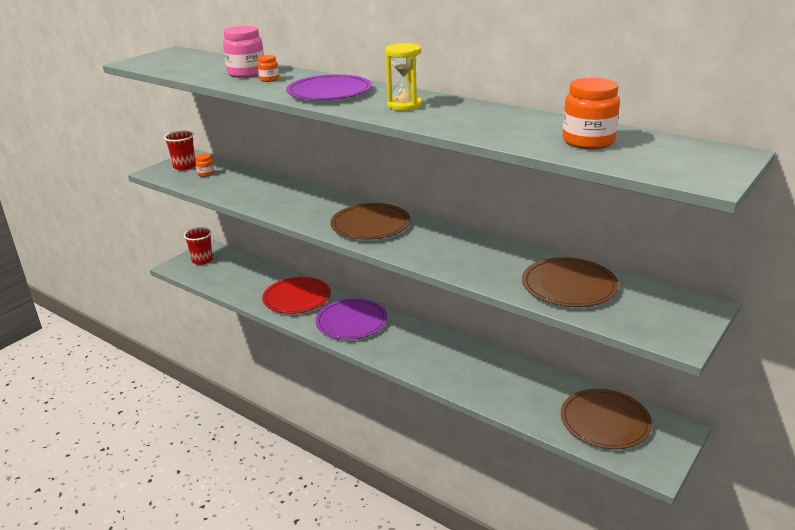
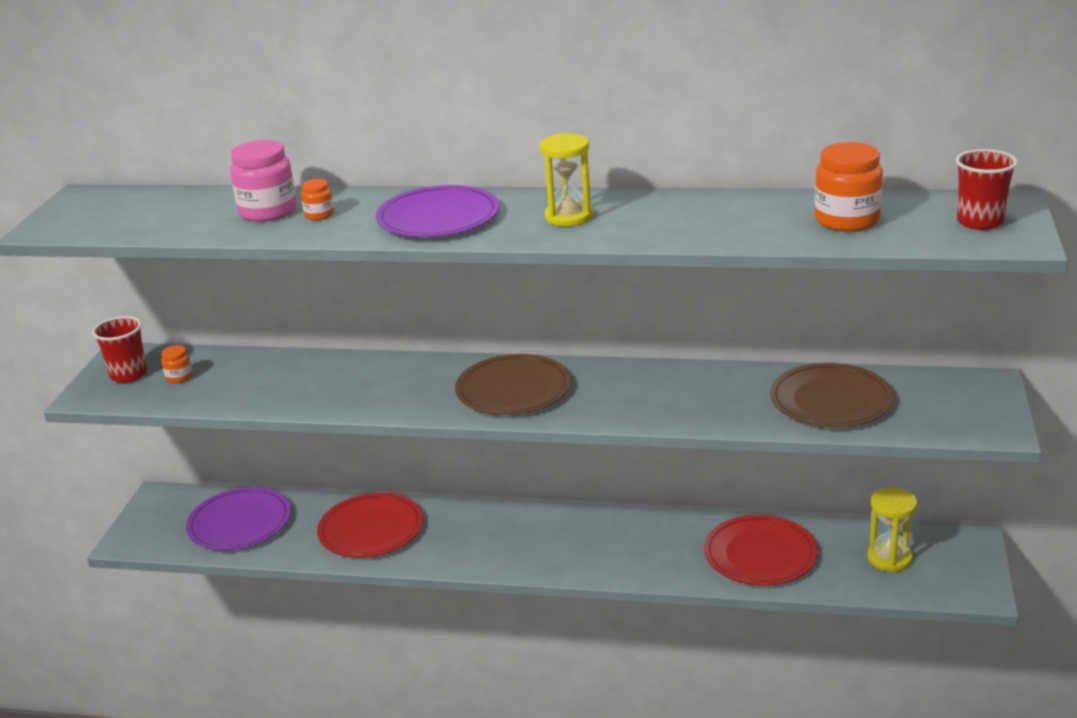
camera: 25 degrees left, 0 degrees up
(202, 260) = (165, 518): red cup -> red cup (980, 222)
(351, 322) = (480, 538): purple plate -> purple plate (239, 523)
(515, 388) = (760, 554): none -> red plate
(605, 421) = (889, 558): brown plate -> yellow hourglass

